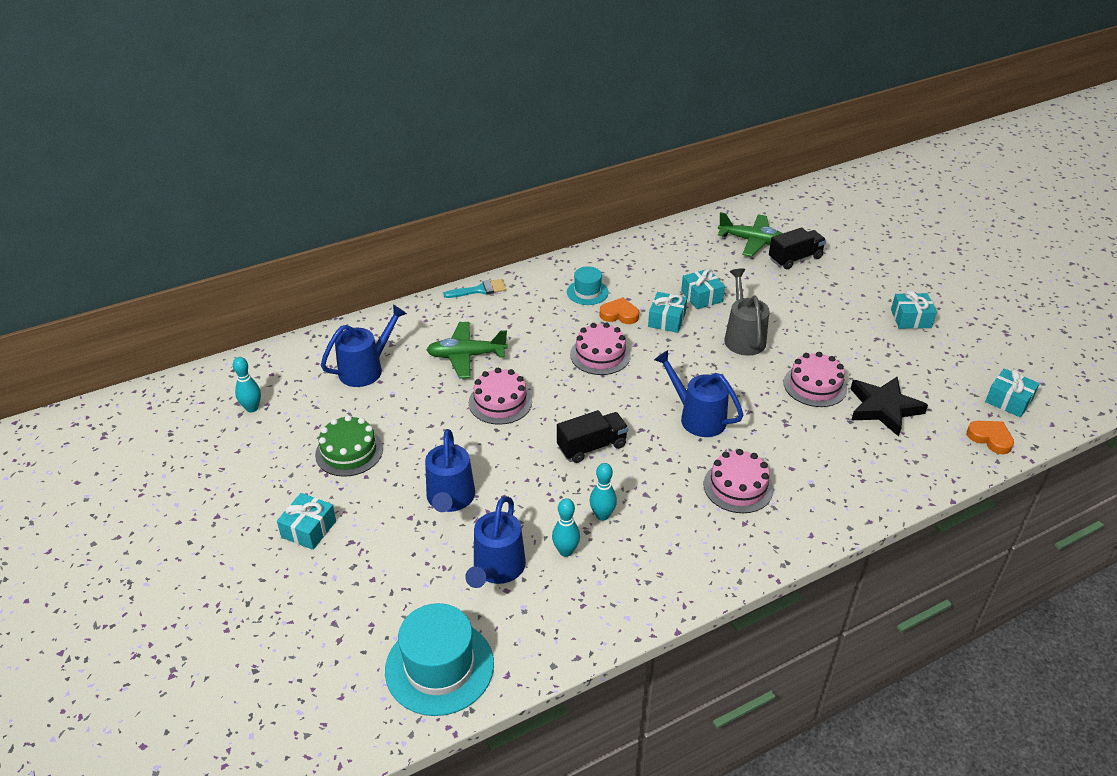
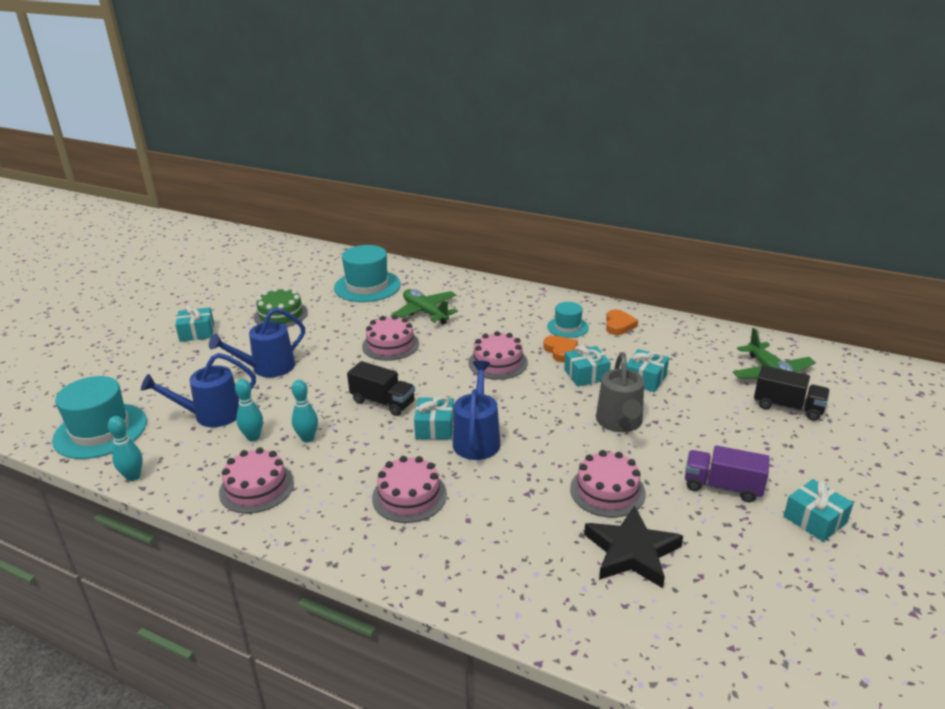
camera: 55 degrees right, 10 degrees down
(252, 408) = (290, 270): turquoise bowling pin -> turquoise bowling pin (133, 476)
(365, 369) = (367, 286): blue watering can -> turquoise hat
(480, 290) = (505, 287): turquoise brush -> none
(647, 575) = (256, 487): none -> pink cake
(743, 337) = (620, 422): grey watering can -> grey watering can turned 135 degrees clockwise
(852, 334) = (722, 487): none -> purple truck
(990, 438) = (687, 662): orange heart -> orange heart (619, 325)
(1008, 401) = (781, 658): turquoise gift -> turquoise gift (435, 427)

